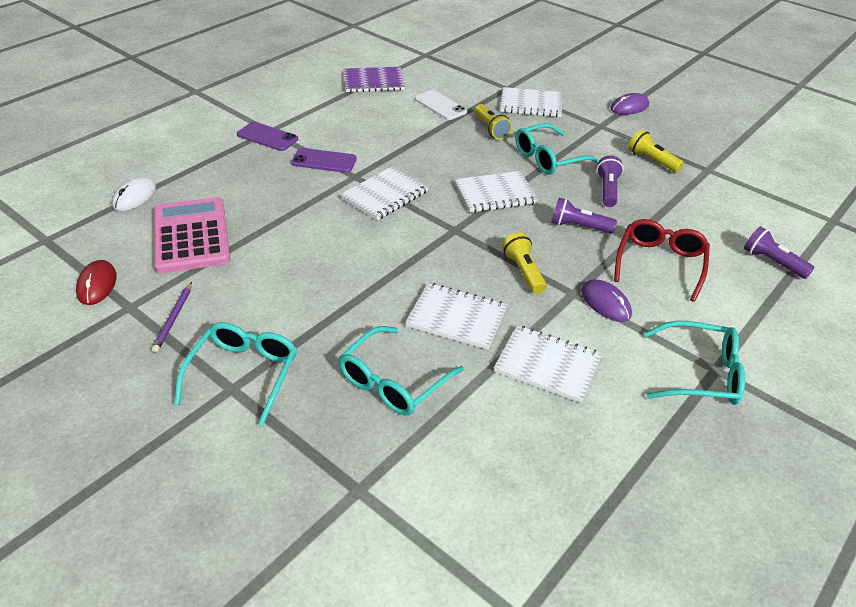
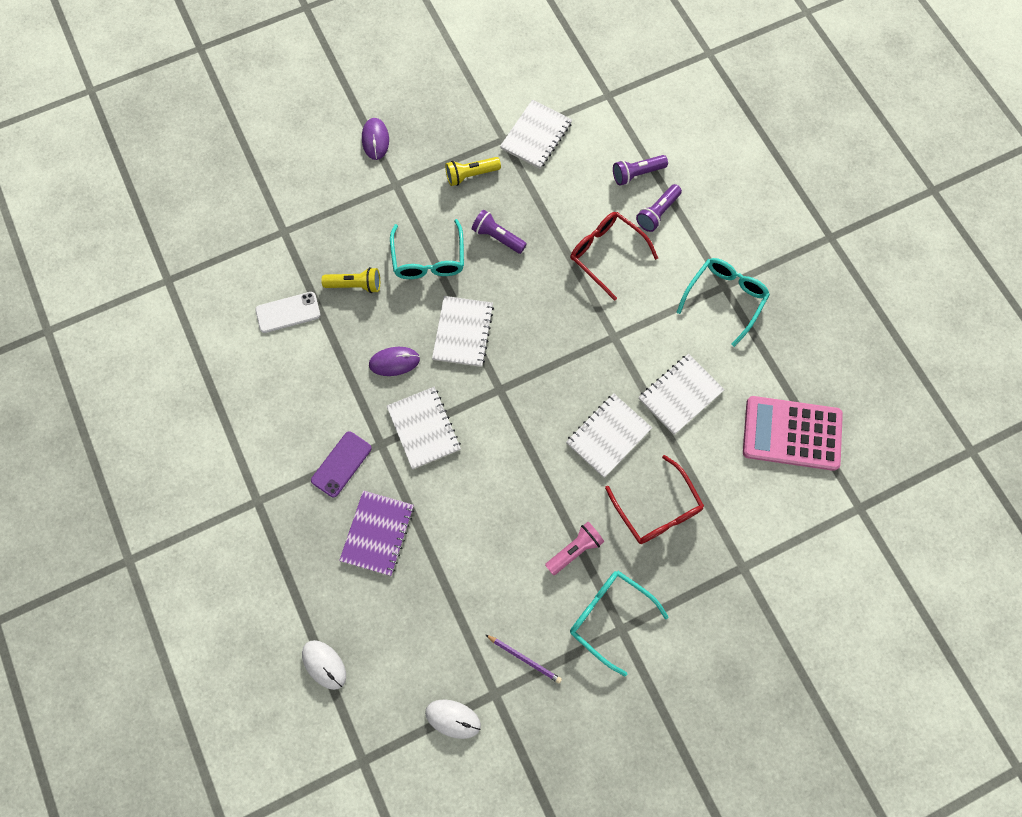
camera: 65 degrees left, 30 degrees up
(97, 285) = (453, 718): red mouse -> white mouse
(191, 236) = (414, 621): pink calculator -> pink calculator (791, 433)
(267, 137) = (269, 506): purple phone -> none
(311, 325) = (574, 550): none -> pink flashlight
(373, 81) = (203, 359): purple notebook -> purple notebook (378, 533)
(393, 382) = (657, 509): turquoise glasses -> red glasses
(523, 272) = (575, 361): yellow flashlight -> none
(531, 104) = (327, 225): white notebook -> white notebook (536, 136)
(578, 227) = (537, 288): purple flashlight -> purple flashlight (657, 213)
(605, 303) = (634, 319): purple mouse -> purple mouse (394, 362)

